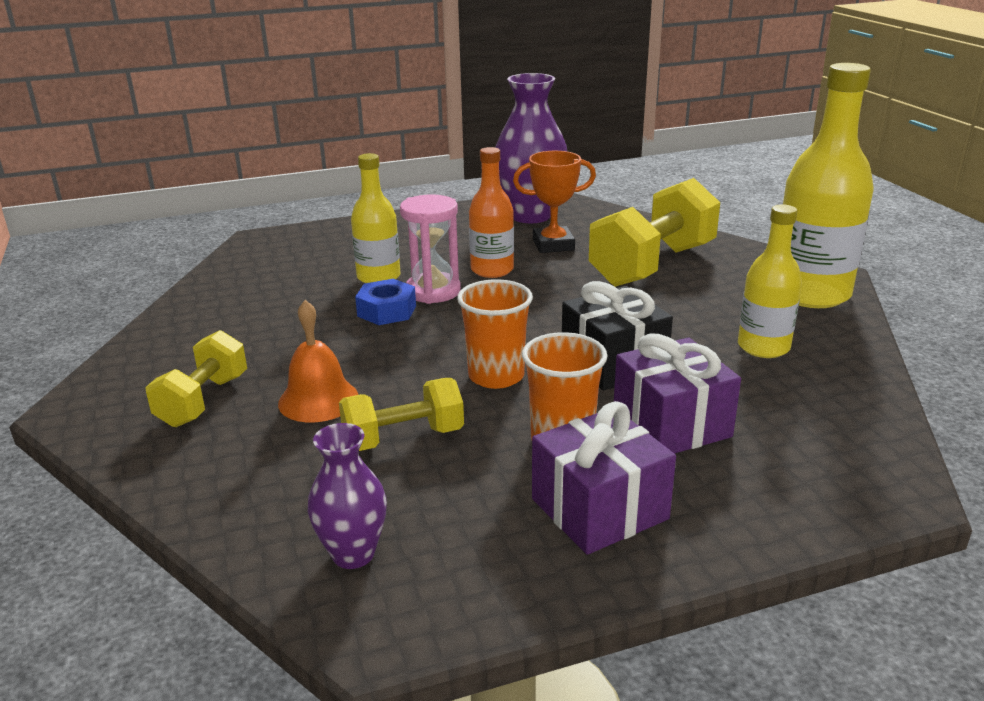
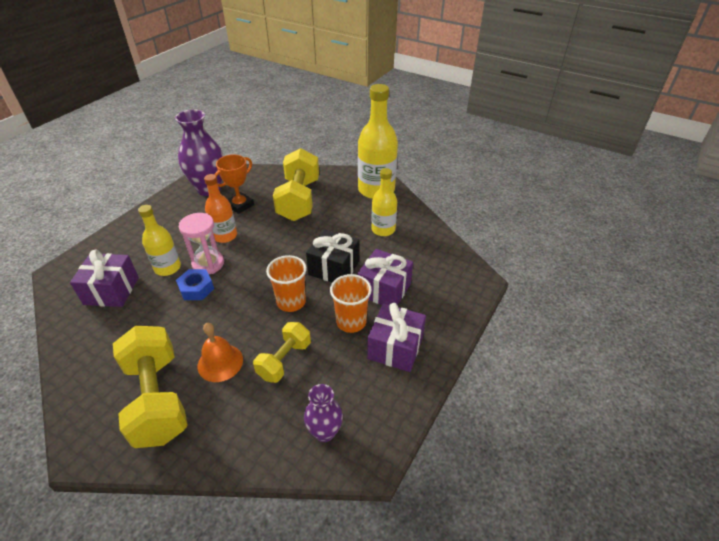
camera: 40 degrees left, 15 degrees up
(203, 401) = (157, 399): yellow dumbbell -> yellow dumbbell, size x1.74
(290, 276) = (111, 291): none -> purple gift

